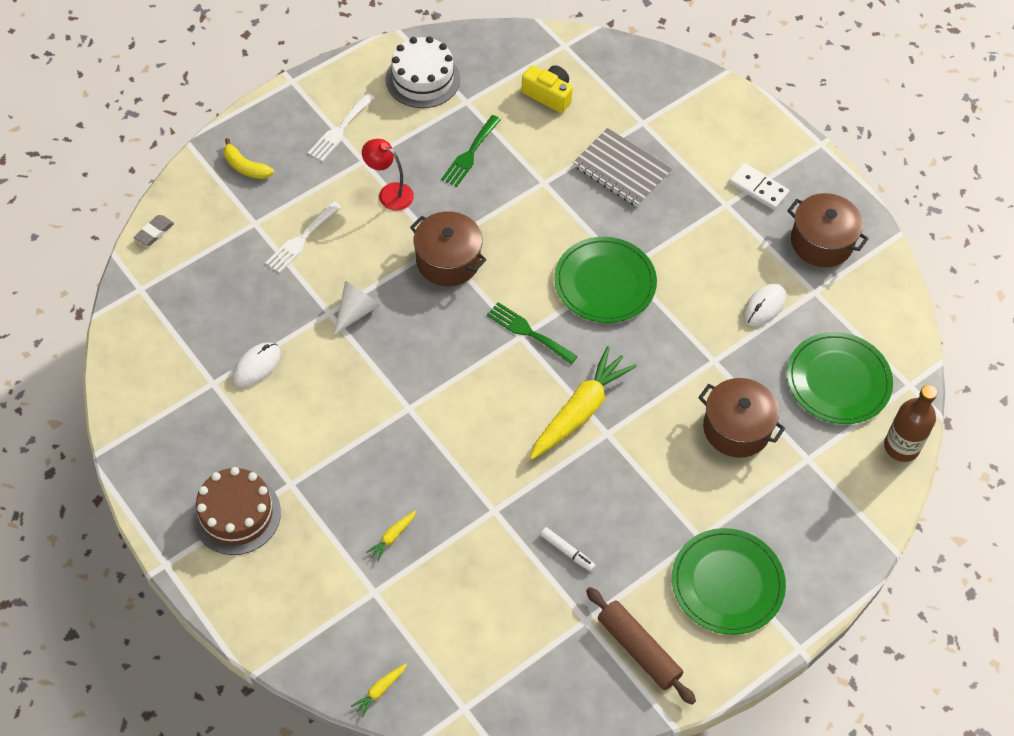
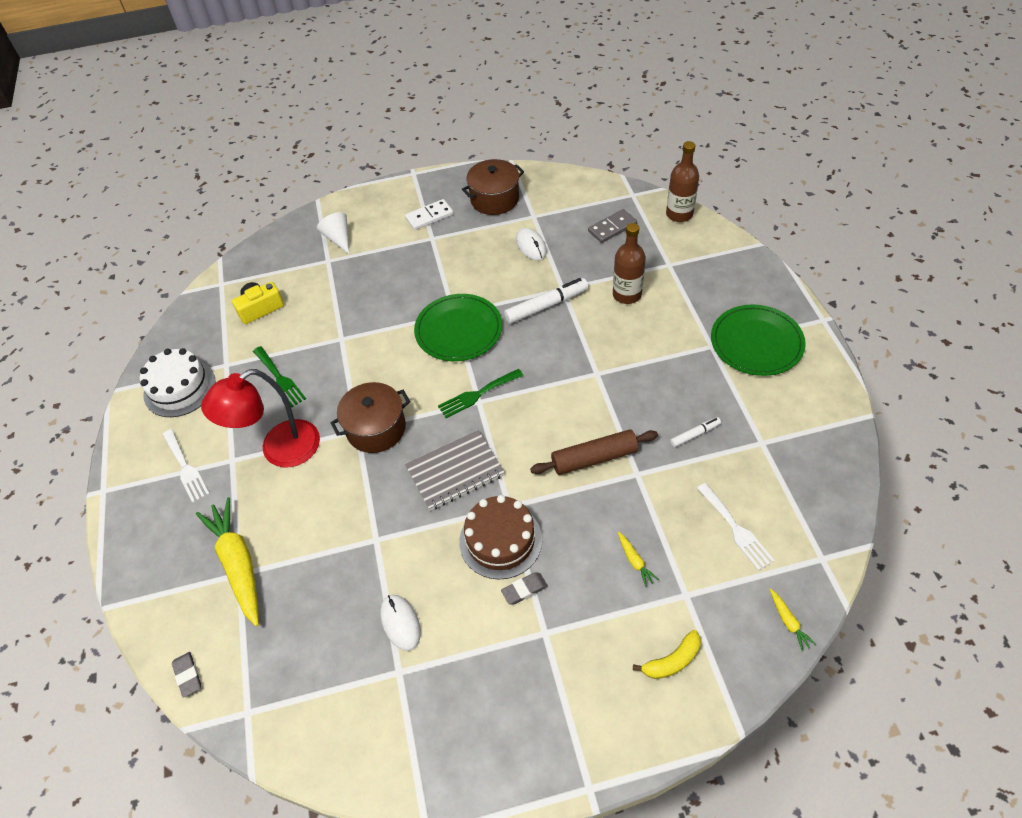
camera: 60 degrees left, 5 degrees down
(236, 514) = (558, 695): brown cake -> brown cake (500, 540)
(245, 167) = (169, 562): yellow banana -> yellow banana (672, 661)
(301, 240) = (283, 538): white fork -> white fork (736, 529)
(326, 452) = (524, 590): none -> grey eraser
(356, 311) = (387, 516): white cone -> white cone (338, 238)
(389, 193) = (279, 450): red lamp -> red lamp, size x1.71
(580, 411) = (568, 384): yellow carrot -> yellow carrot (238, 564)
(622, 169) = (362, 286): grey notebook -> grey notebook (455, 471)
(638, 650) = (798, 416): brown rolling pin -> brown rolling pin (594, 458)
(680, 353) = (546, 305): none -> white marker
(736, 428) = (627, 294): brown pot -> brown bottle
(838, 380) = (612, 228): green plate -> grey domino

